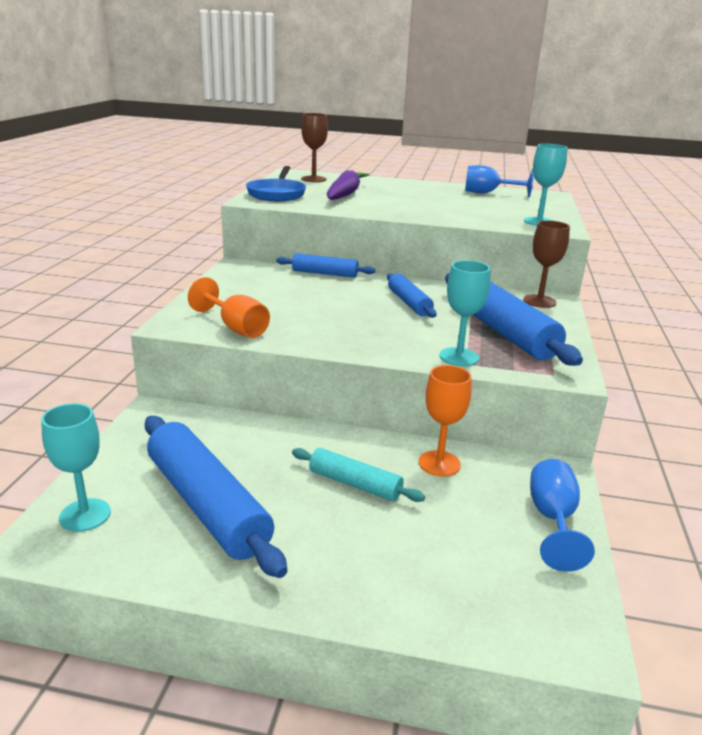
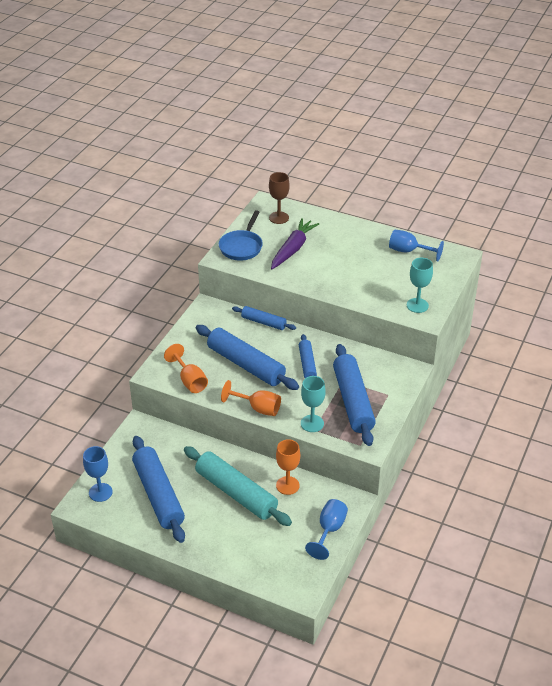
camera: 15 degrees right, 15 degrees up
(85, 515) = (100, 492): turquoise goblet -> blue goblet
(318, 308) = (246, 365): none -> blue rolling pin
(355, 484) = (236, 493): turquoise rolling pin -> turquoise rolling pin, size x1.83
(361, 348) = (258, 408): none -> orange goblet
(539, 301) = (398, 371): brown goblet -> none

